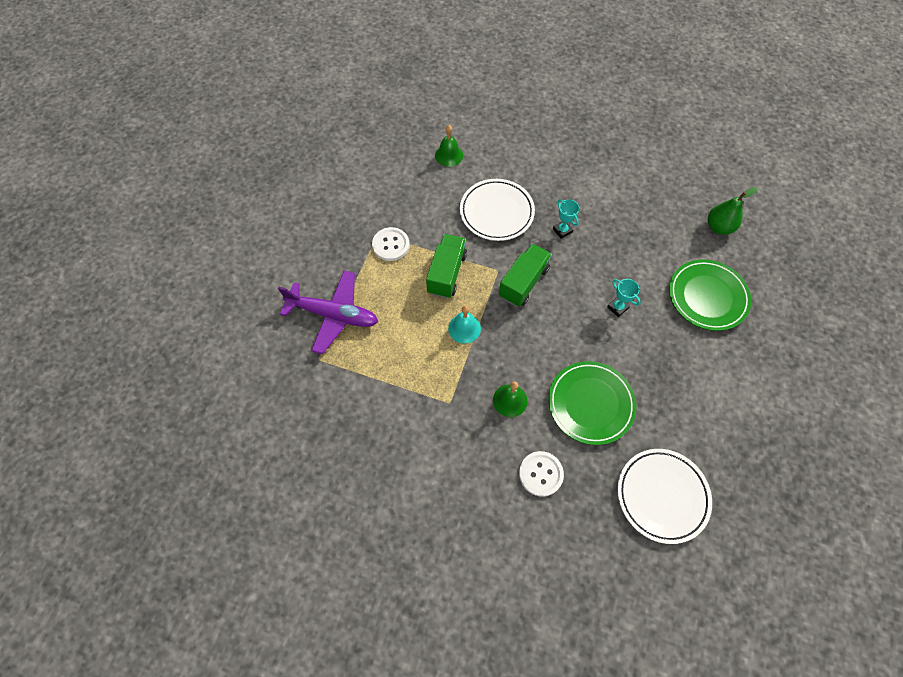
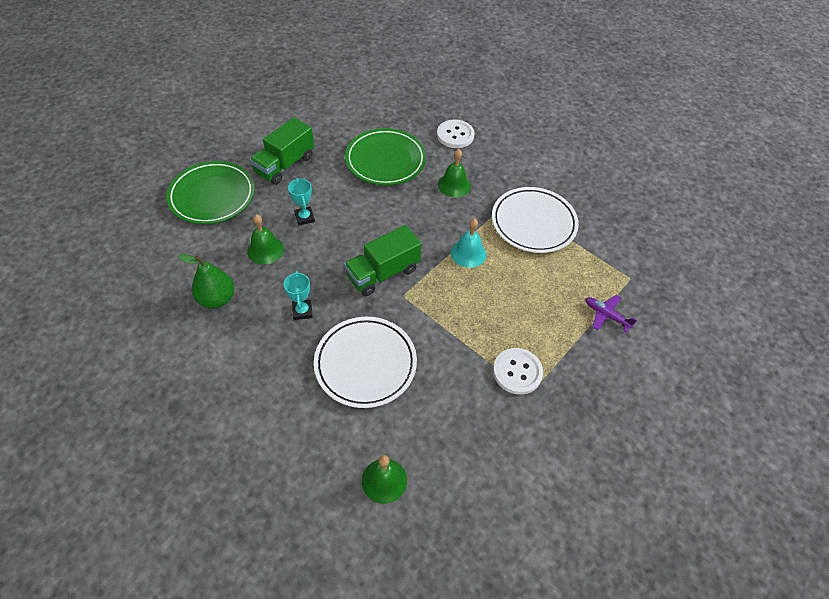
camera: 160 degrees left, 10 degrees down
(334, 315) = (606, 315): purple plane -> purple plane, size x0.46
(447, 273) = (462, 313): green truck -> green truck (285, 165)
(625, 266) = (265, 250): none -> green bell
(662, 496) = (372, 97): white plate -> white plate (533, 223)
(718, 227) = (132, 250): green pear -> green pear (217, 299)

